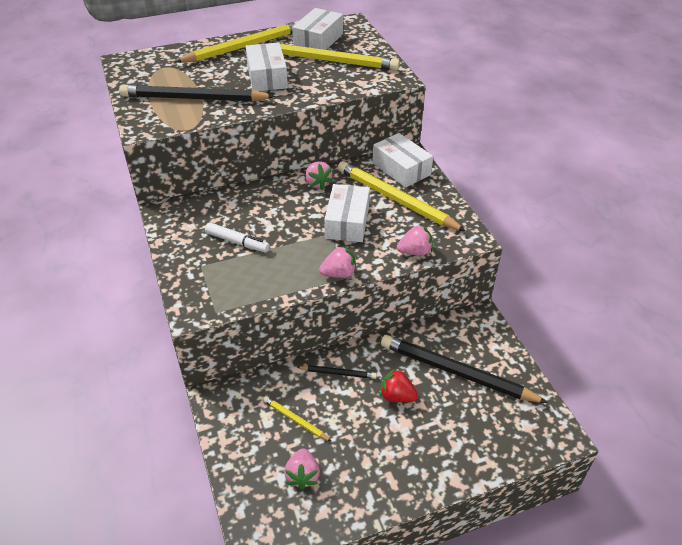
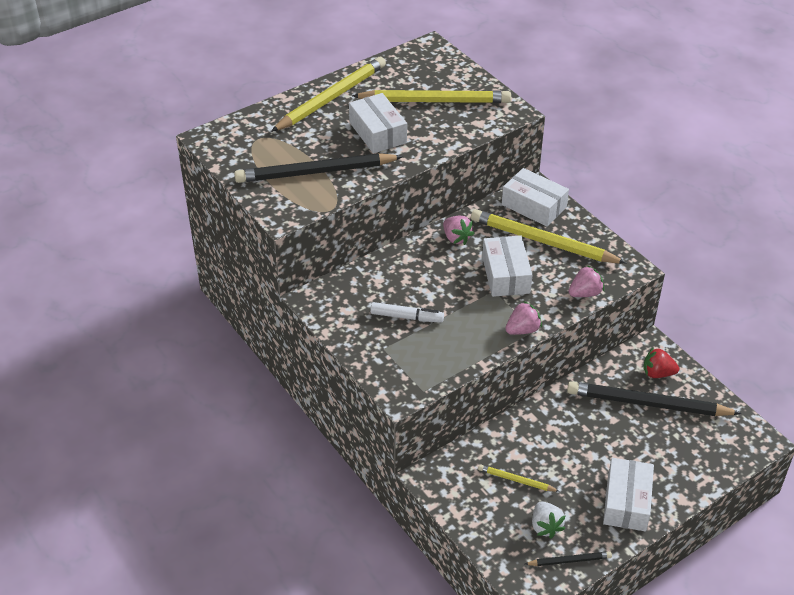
camera: 15 degrees left, 0 degrees up
(302, 475) = (545, 526): pink strawberry -> white strawberry
(318, 40) = (407, 76): white box -> white box (626, 502)
(338, 373) = (537, 428): black pencil -> black pencil (569, 560)
(397, 396) = (601, 438): red strawberry -> red strawberry (657, 373)

